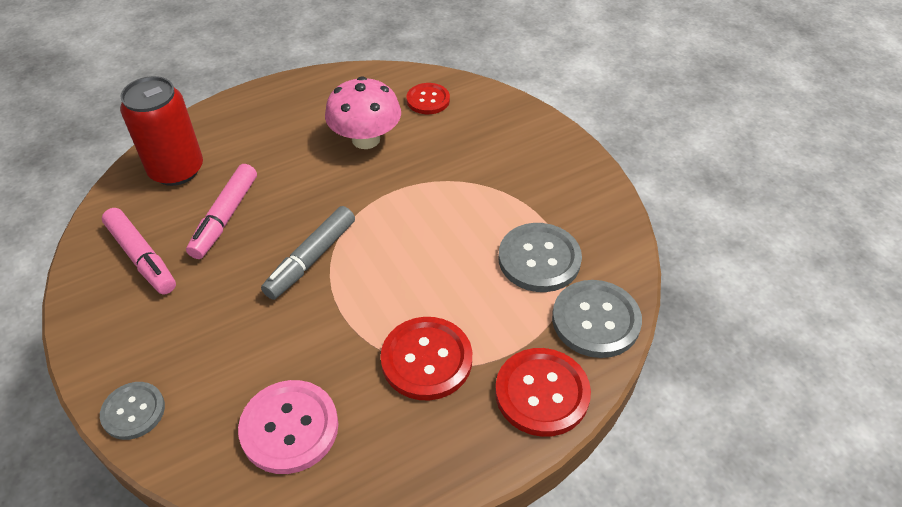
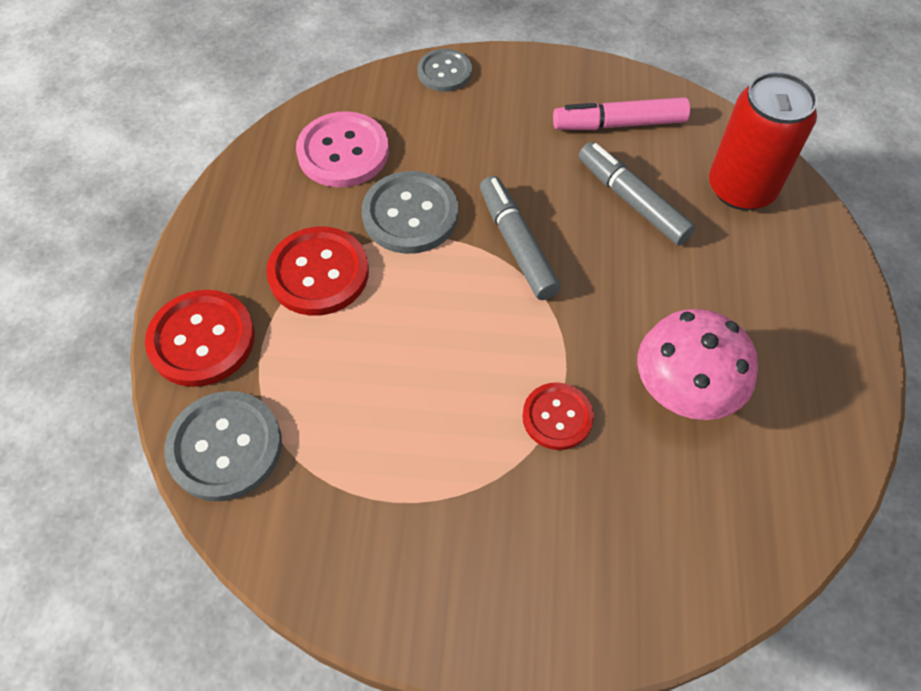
camera: 125 degrees right, 10 degrees up
(225, 217) = (632, 201): pink marker -> grey marker
(428, 100) = (728, 515): red button -> red button (557, 417)
(539, 259) = (345, 451): grey button -> grey button (410, 214)

